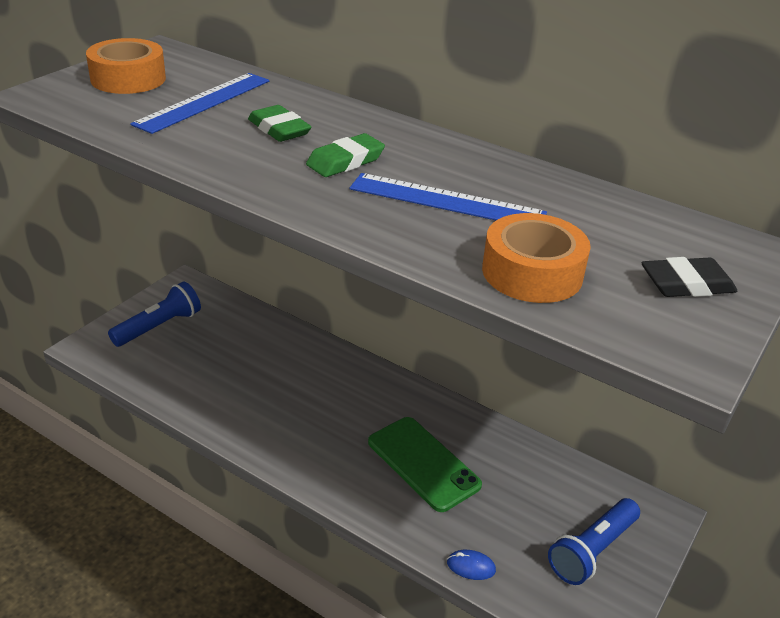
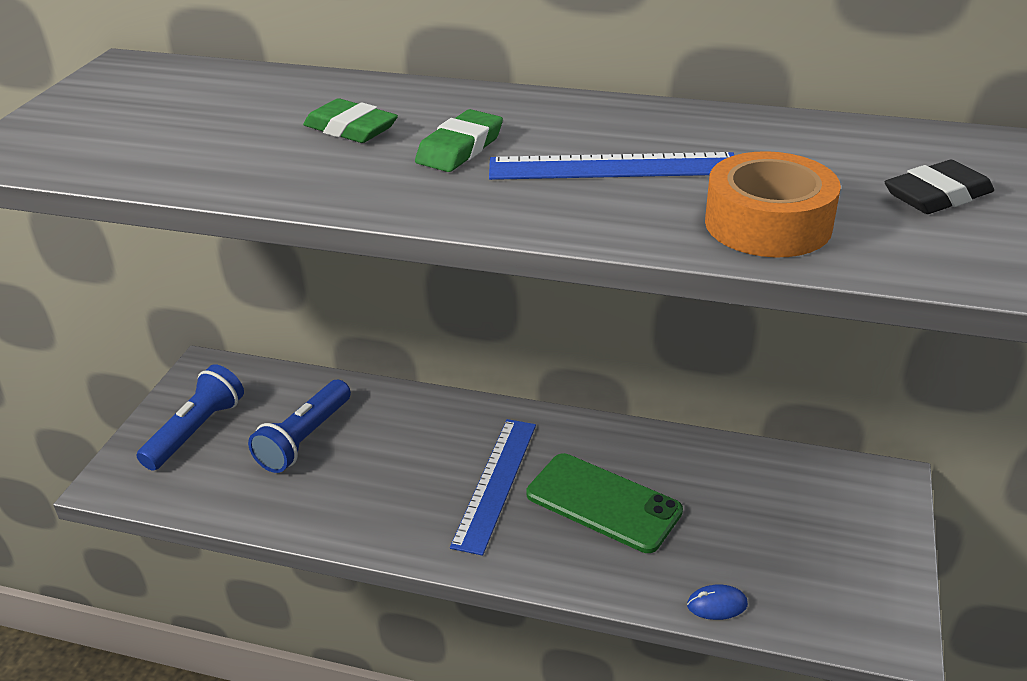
camera: 15 degrees left, 0 degrees up
(128, 79) = (109, 109): orange tape -> none
(203, 102) = (230, 116): blue ruler -> blue ruler (495, 483)
(592, 551) = (837, 544): blue flashlight -> blue flashlight (304, 439)

